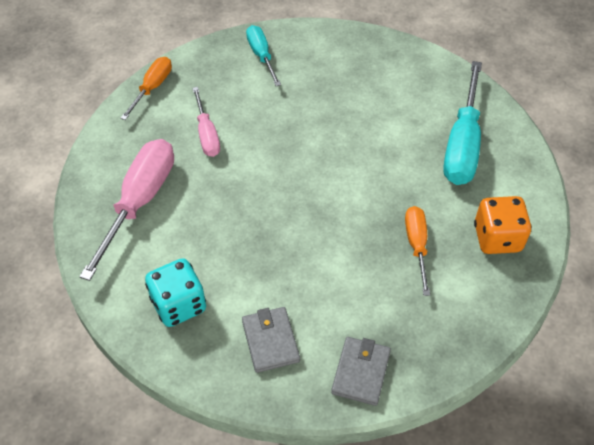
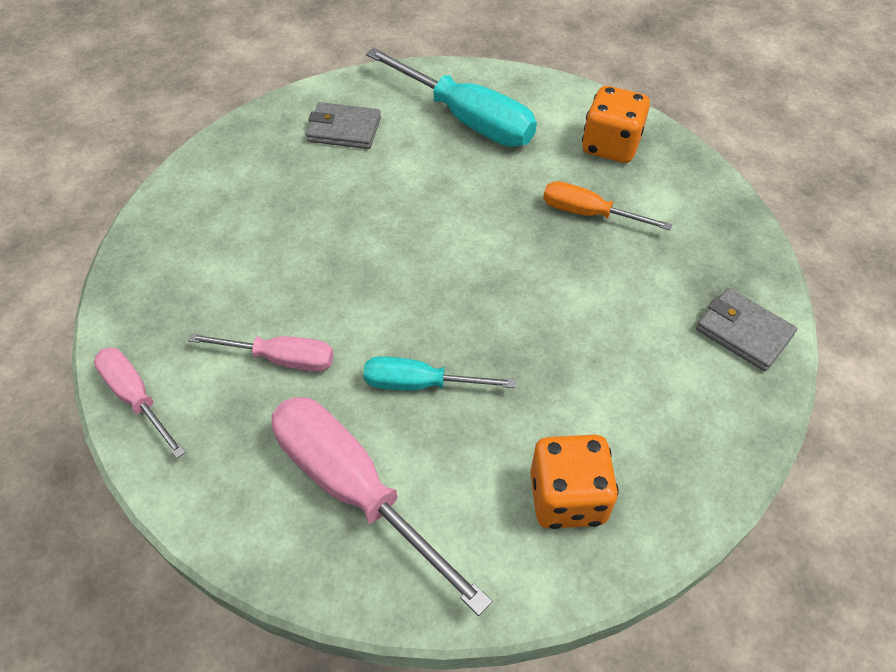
camera: 65 degrees left, 0 degrees up
(152, 88) = (136, 398): orange screwdriver -> pink screwdriver
(179, 304) = (567, 497): turquoise dice -> orange dice
(261, 55) = (181, 244): turquoise screwdriver -> turquoise screwdriver (420, 384)
(270, 341) = (668, 408): grey wallet -> grey wallet (344, 129)

